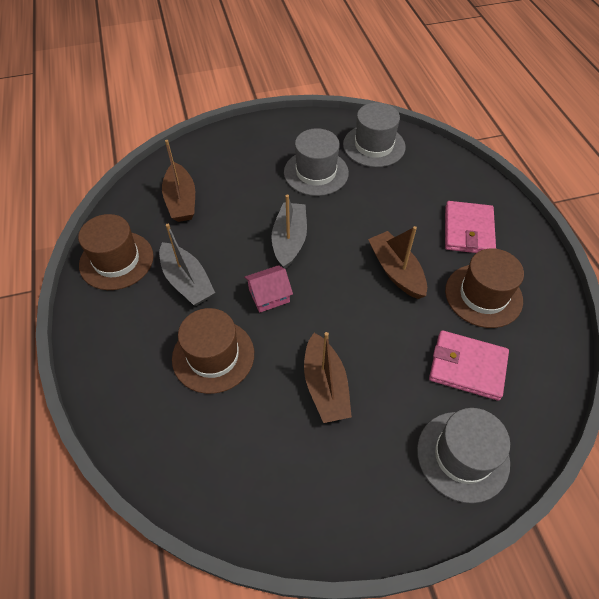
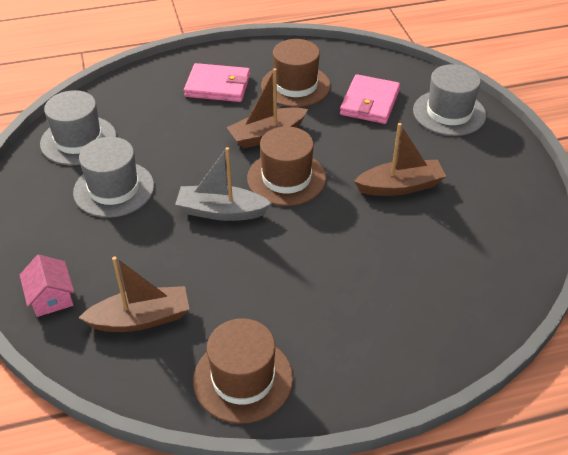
camera: 90 degrees left, 10 degrees down
(187, 281) = (278, 300): grey boat -> none
(213, 356) = (377, 269): brown hat -> brown hat (286, 178)
(269, 295) = (298, 227): pink house -> pink house (51, 297)

